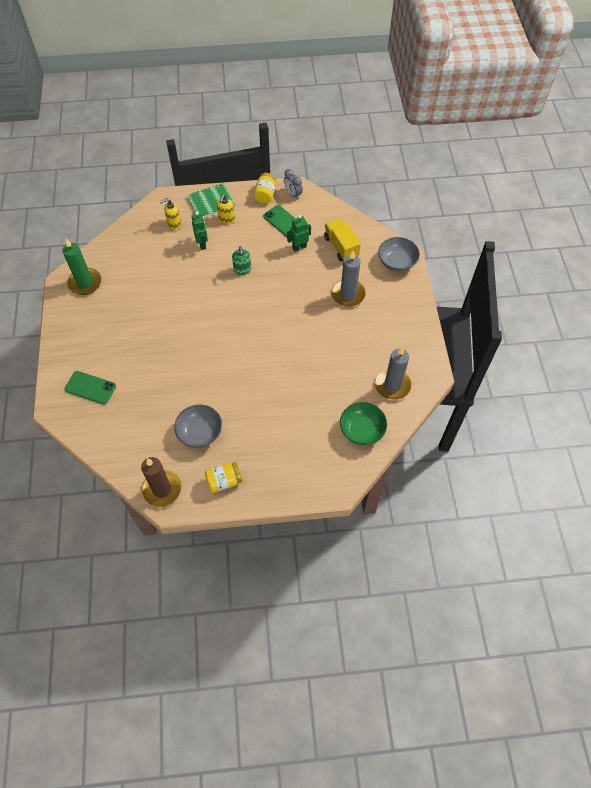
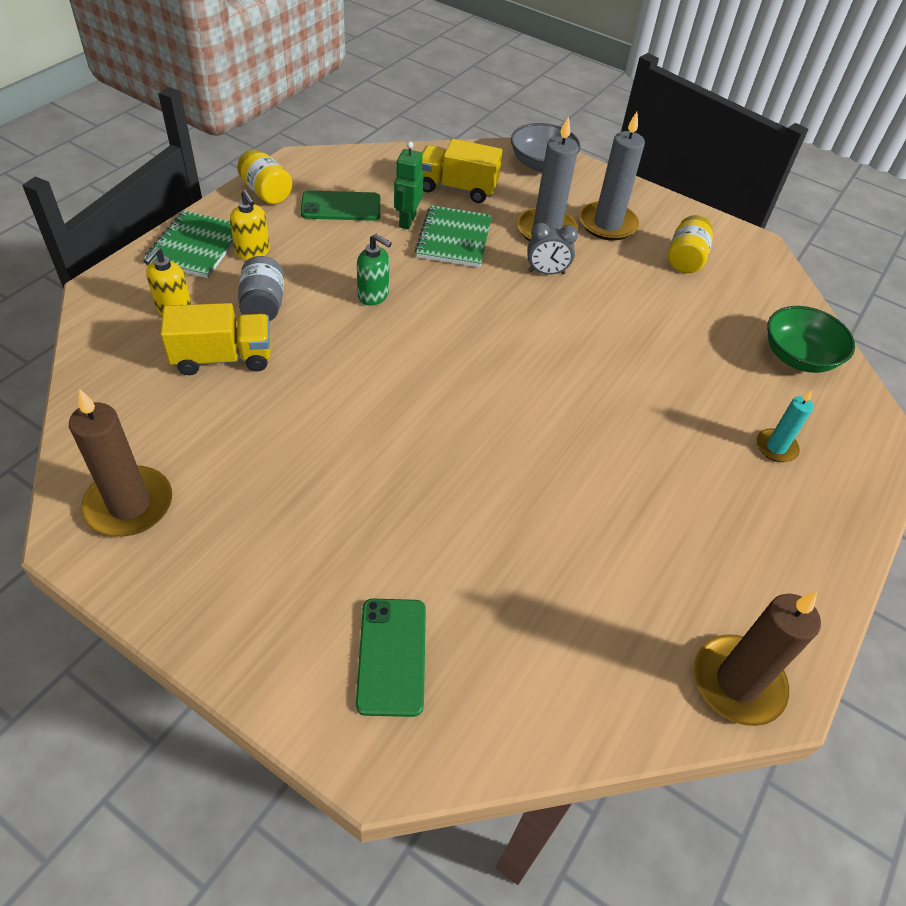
camera: 55 degrees left, 10 degrees down
(85, 283) = (129, 505): green candle -> brown candle
(90, 388) = (392, 656): green phone -> green phone turned 60 degrees counterclockwise
(165, 254) = (223, 358): none -> yellow truck
(200, 432) = (652, 545): grey bowl -> none
(202, 244) = (263, 305): green robot -> grey jar
(224, 481) = (782, 574): yellow jar -> yellow jar (685, 259)
(292, 448) = (776, 447): none -> turquoise candle
(293, 194) = (304, 170): grey clock -> grey clock (546, 272)
(305, 269) = (454, 239): none -> green notebook
(392, 385) = (744, 285): grey candle -> grey candle (607, 224)

